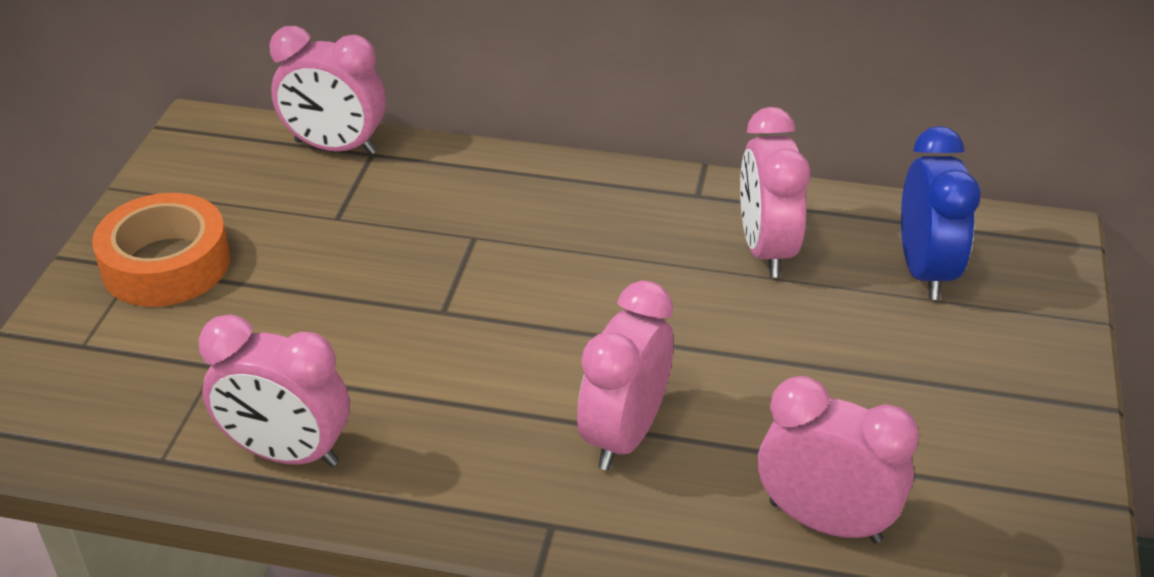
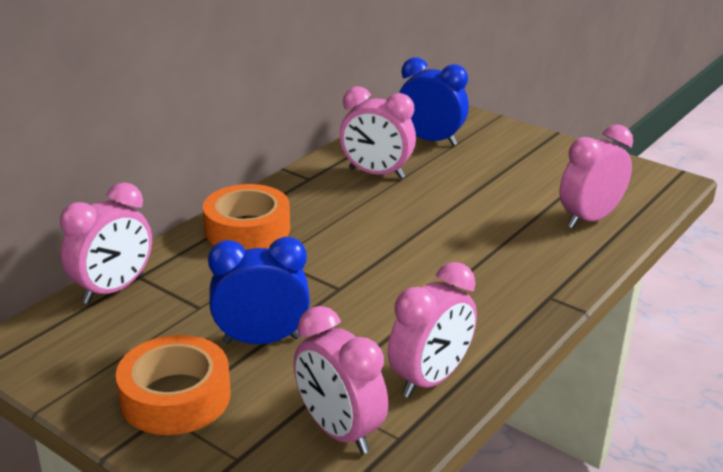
camera: 65 degrees left, 10 degrees down
(297, 287) = (261, 340): none -> blue clock
(527, 191) = (247, 229): none -> orange tape
(624, 435) = (493, 256): pink clock -> pink clock (339, 431)

